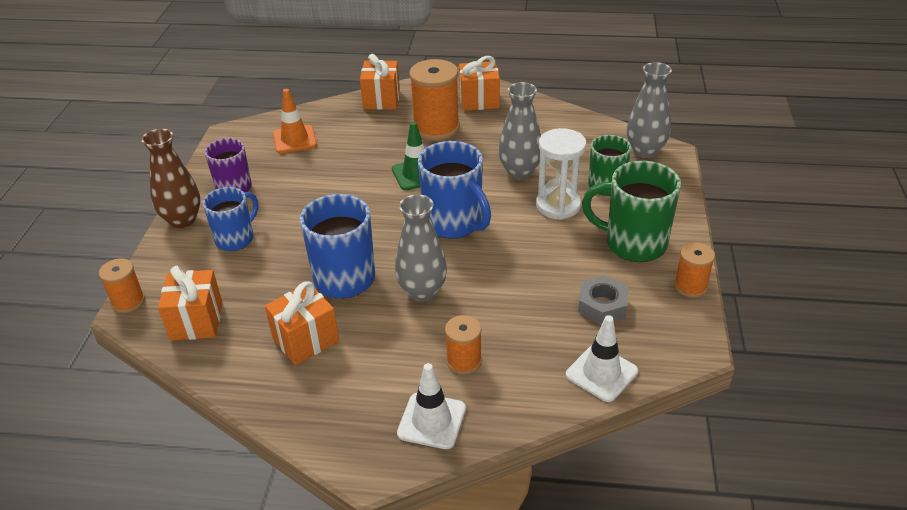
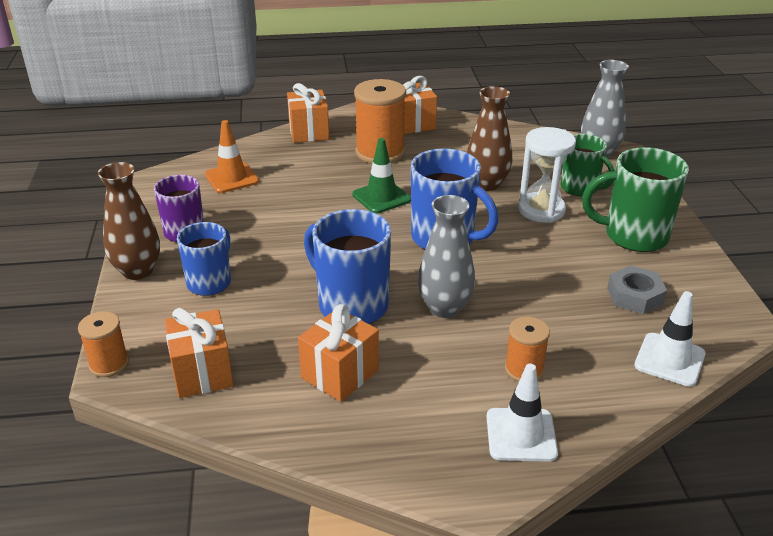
camera: 15 degrees left, 5 degrees down
(519, 172) = (487, 184): grey vase -> brown vase
(690, 286) = (709, 267): orange spool -> none

